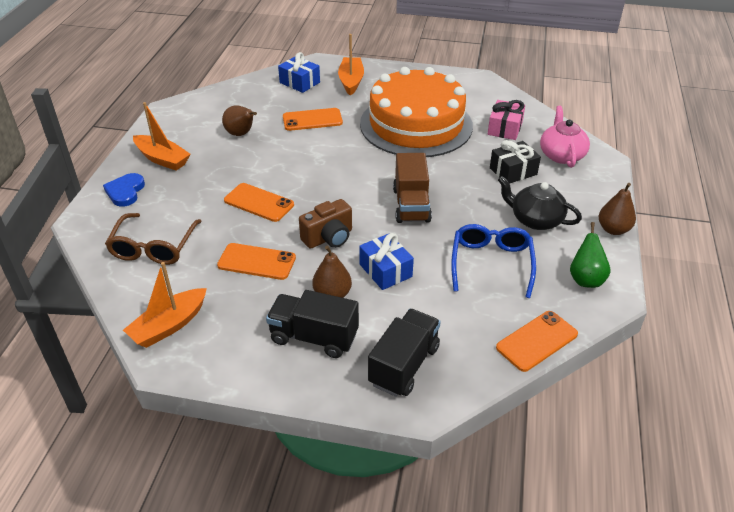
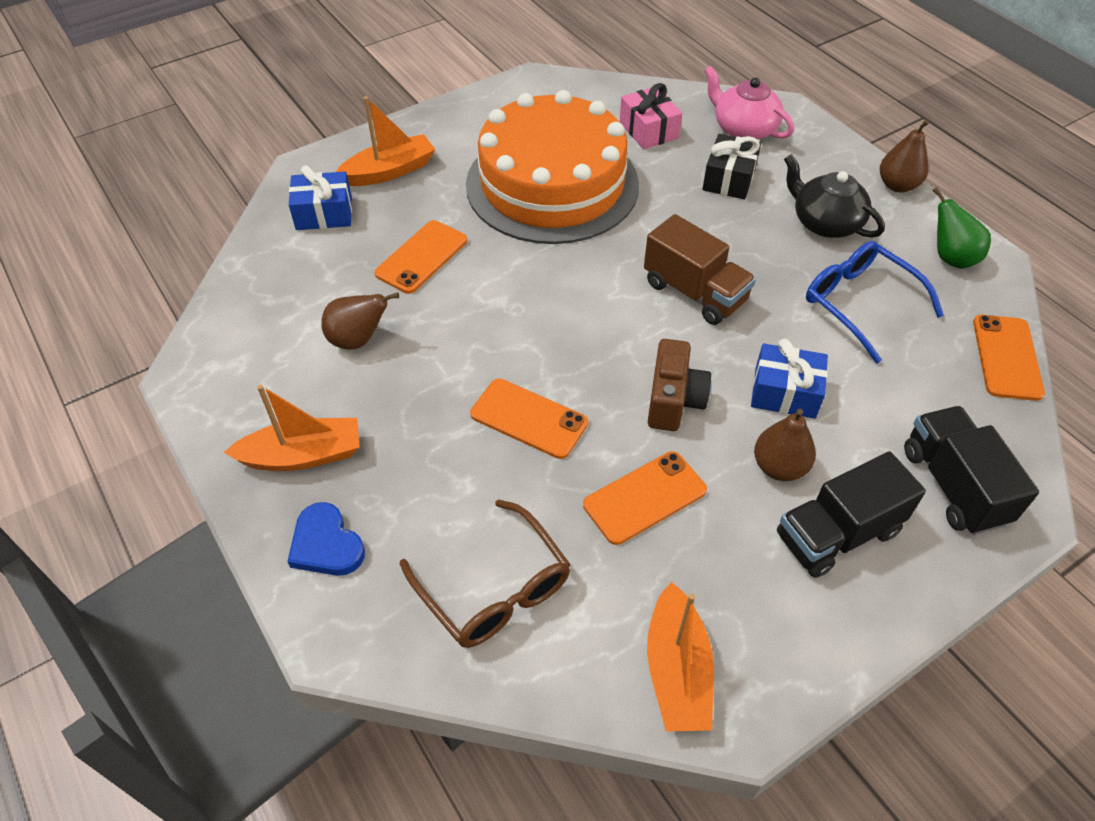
camera: 45 degrees left, 10 degrees up
(259, 202) = (529, 418): orange phone -> orange phone turned 45 degrees clockwise
(351, 81) = (389, 171): orange boat -> orange boat turned 105 degrees clockwise
(535, 219) = (825, 222): black teapot -> black teapot turned 60 degrees clockwise

